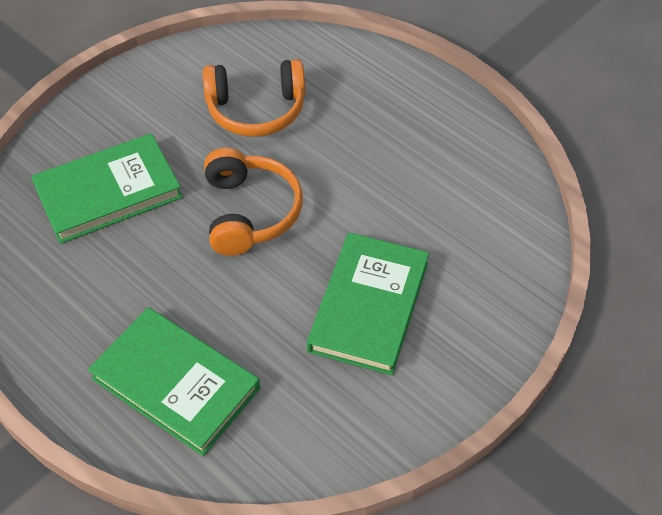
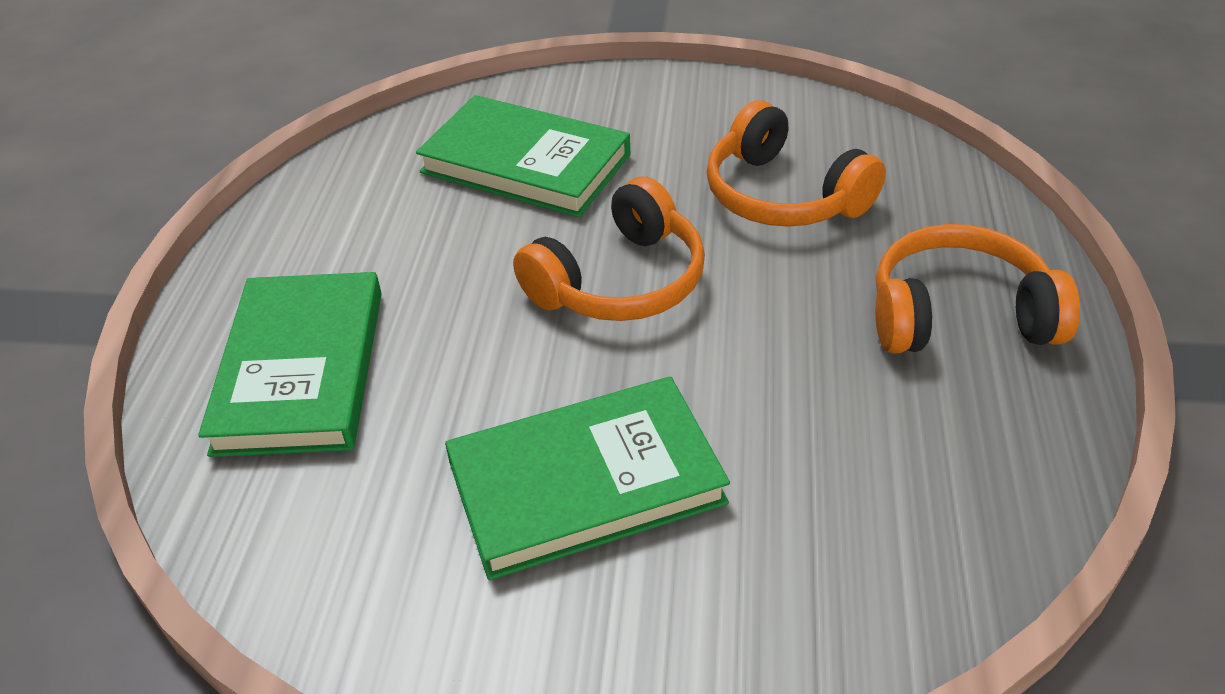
camera: 55 degrees right, 10 degrees down
(399, 110) = (959, 315): none -> orange headphones

